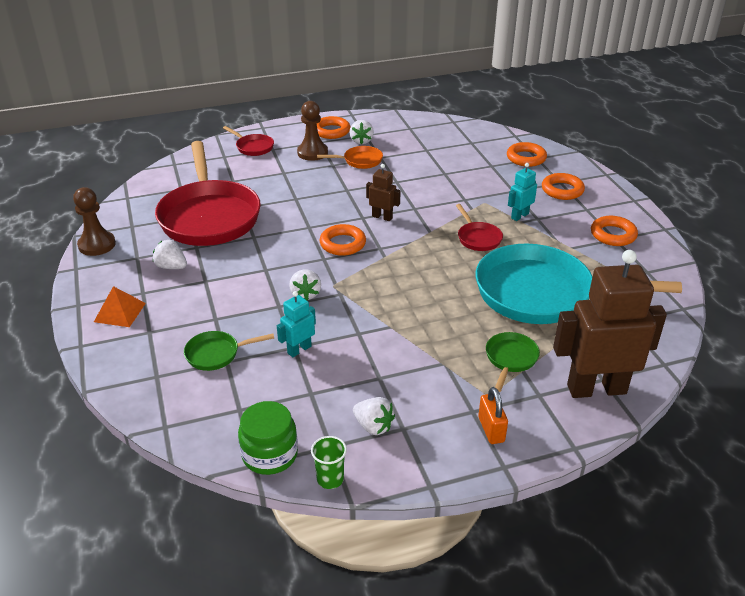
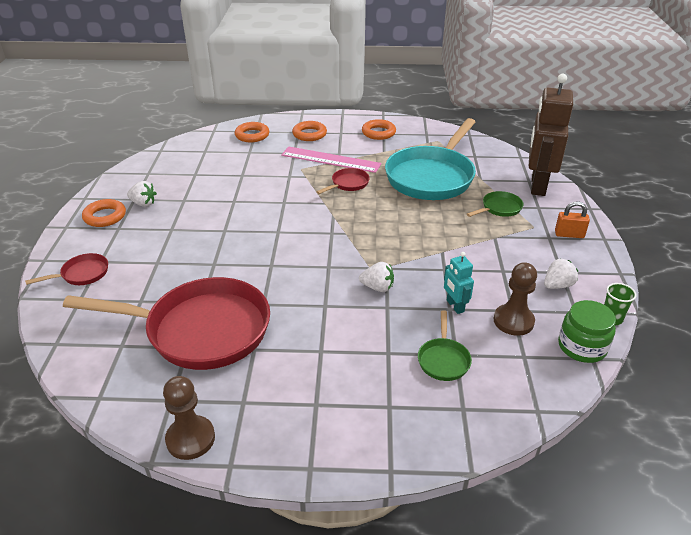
camera: 70 degrees left, 0 degrees up
(119, 312) = (343, 428): orange pyramid -> none
(171, 267) = (280, 374): white strawberry -> none
(312, 153) = (136, 236): brown pawn -> brown pawn (513, 321)
(342, 244) = (312, 251): orange ring -> none
(360, 161) = (179, 212): orange pan -> none
(382, 217) = (285, 221): brown robot -> none
(478, 238) = (348, 184): red pan -> red pan turned 45 degrees counterclockwise
(510, 359) = (499, 208): green pan -> green pan turned 105 degrees clockwise
(519, 216) = (330, 159): turquoise robot -> pink ruler

